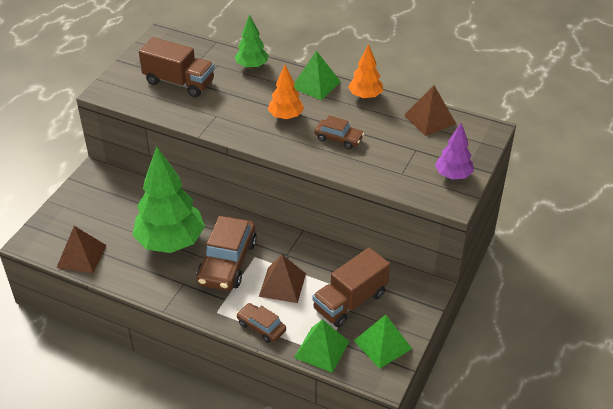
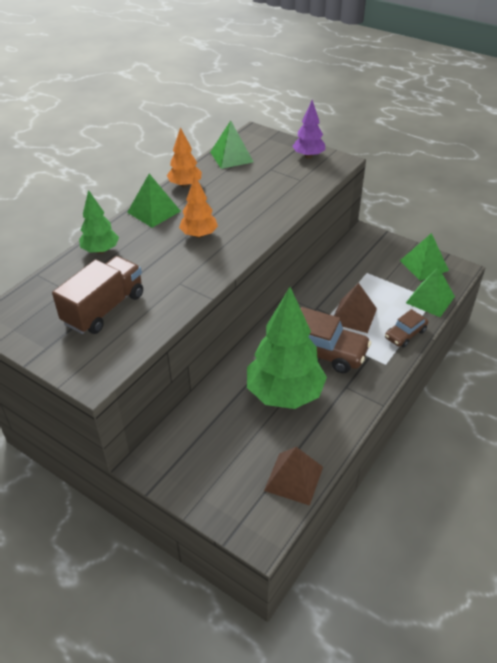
camera: 80 degrees left, 0 degrees up
(338, 138) = (244, 207): brown car -> none
(350, 301) = (376, 277): brown truck -> none
(430, 119) = (231, 157): brown pyramid -> green pyramid

